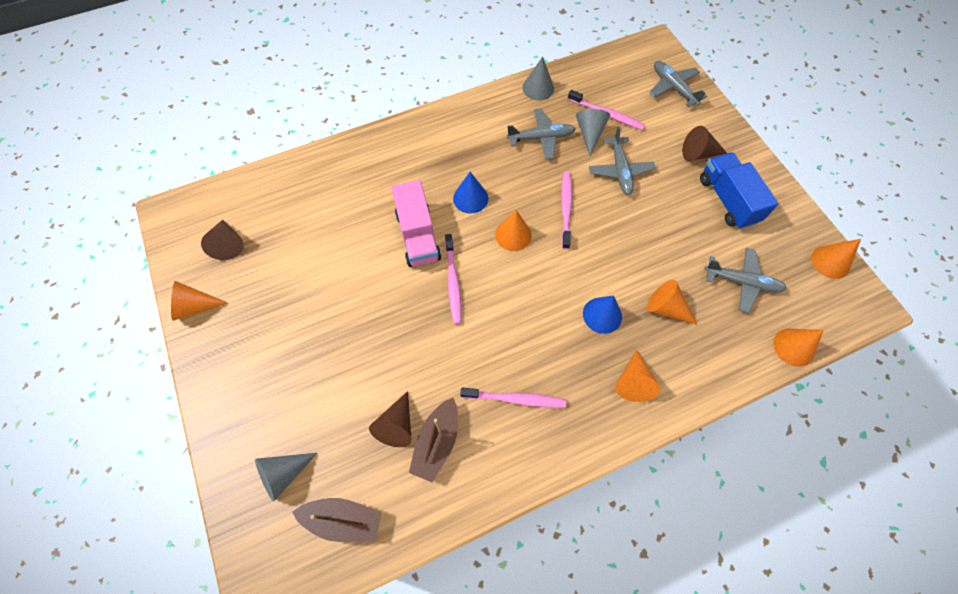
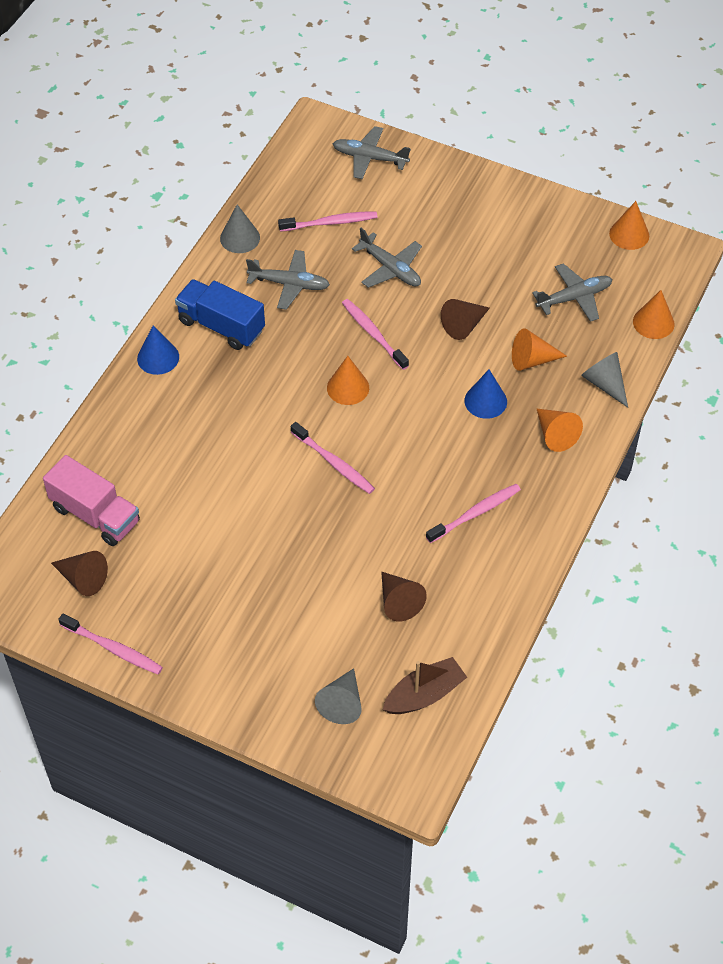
camera: 40 degrees left, 10 degrees down
(195, 306) = (113, 648): orange cone -> pink toothbrush
(418, 236) = (261, 447): pink truck -> pink truck (95, 515)
(437, 442) = (443, 589): brown boat -> none
(470, 198) = (277, 382): blue cone -> blue cone (158, 357)
(541, 138) = (289, 284): grey plane -> grey plane turned 60 degrees clockwise
(589, 134) = (332, 252): grey cone -> grey cone (604, 384)
(698, 153) = (446, 208): brown cone -> brown cone (464, 325)
(727, 200) = (506, 235): blue truck -> blue truck (221, 326)

